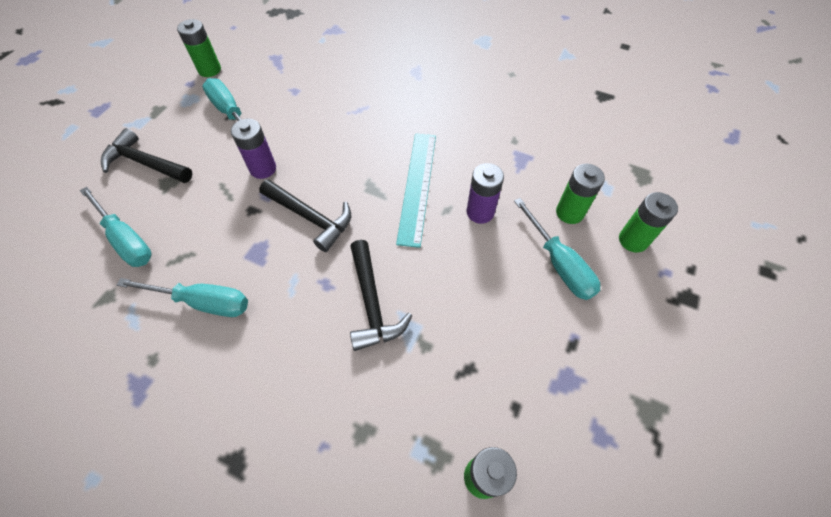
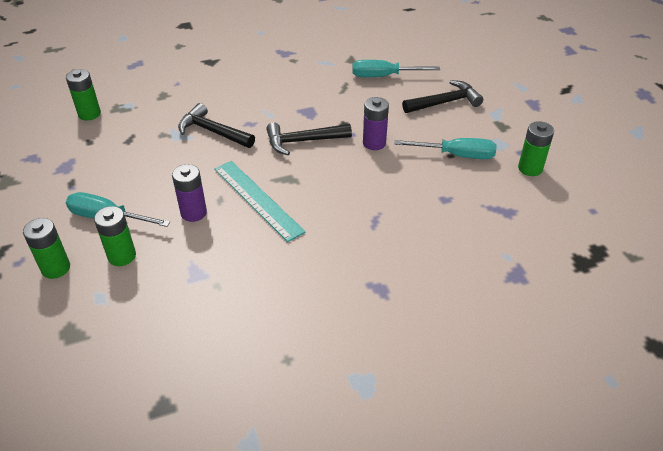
camera: 135 degrees right, 15 degrees down
(203, 302) = (303, 83): turquoise screwdriver -> none

